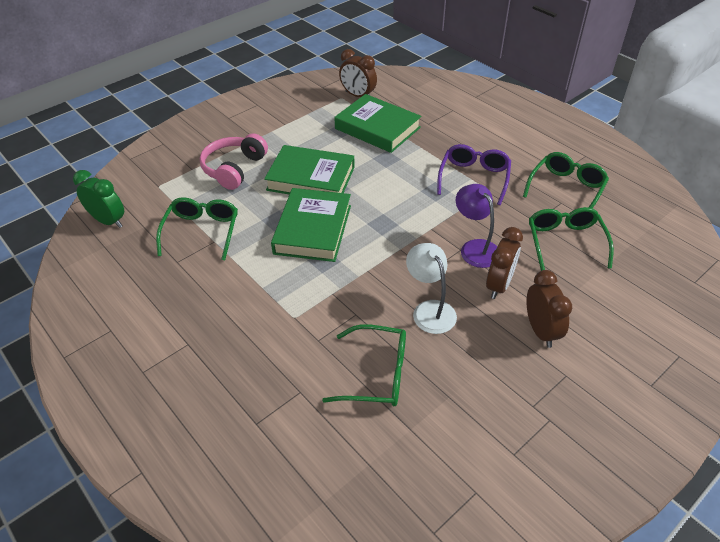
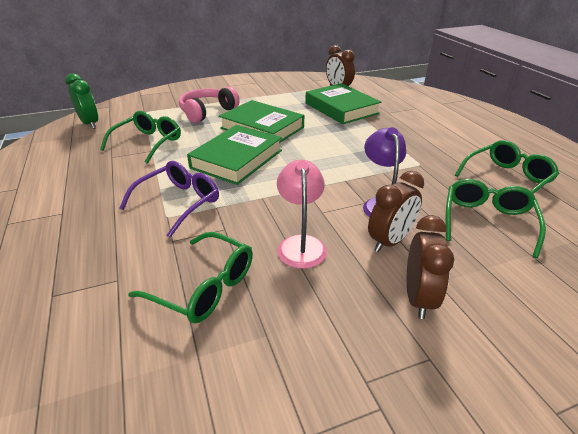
camera: 20 degrees right, 10 degrees down
(430, 310) = (301, 244): white lamp -> pink lamp
(474, 178) = (410, 153): purple glasses -> purple glasses (179, 202)

